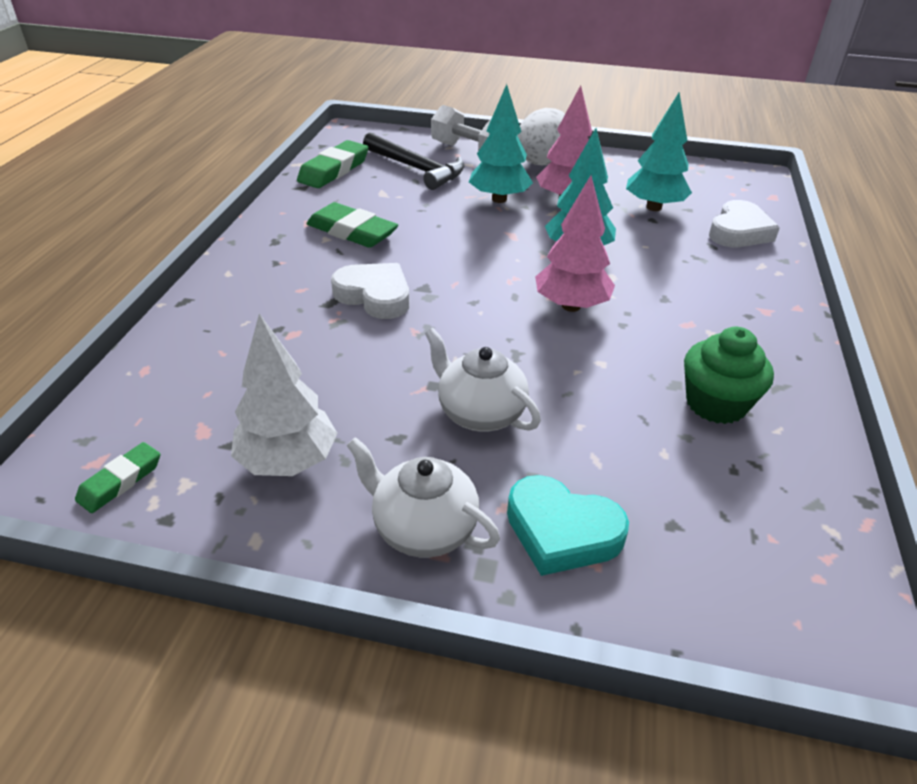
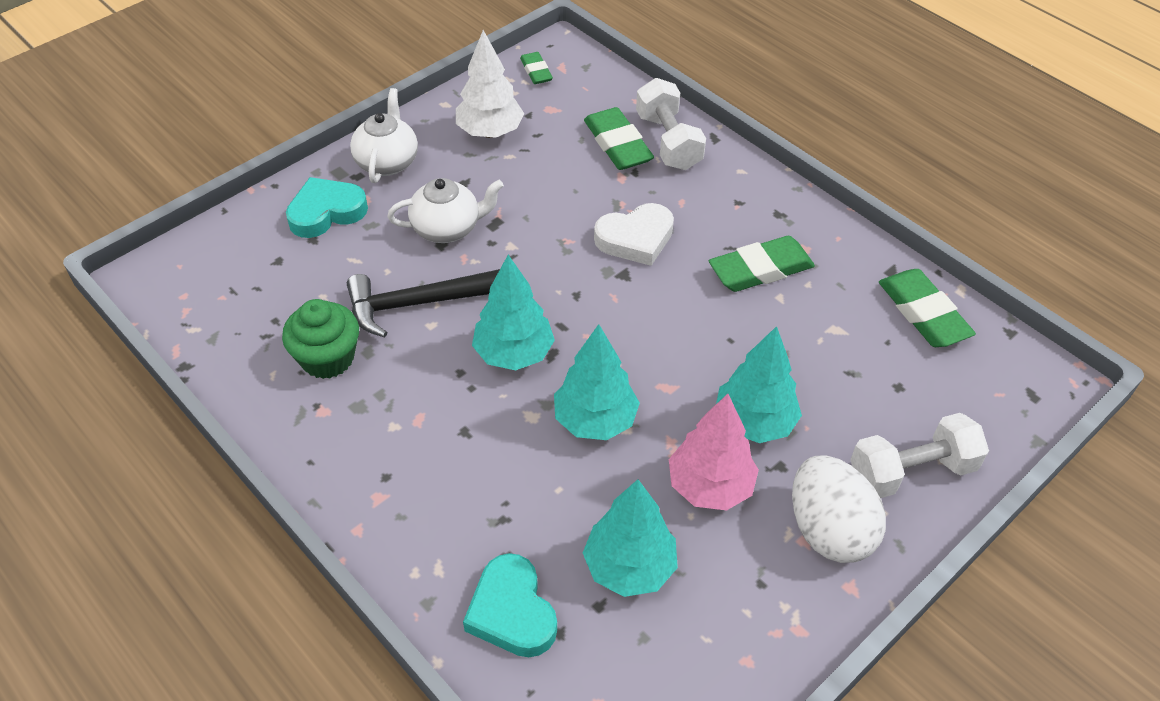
camera: 125 degrees right, 10 degrees up
(211, 324) = (668, 141): none -> white dumbbell
(239, 354) = (618, 144): none -> green eraser
(416, 169) = (886, 388): black hammer -> black hammer (418, 303)
(423, 528) = (387, 162): white teapot -> white teapot turned 60 degrees counterclockwise
(571, 306) = (513, 354): pink tree -> turquoise tree
(739, 231) = (512, 612): white heart -> turquoise heart

